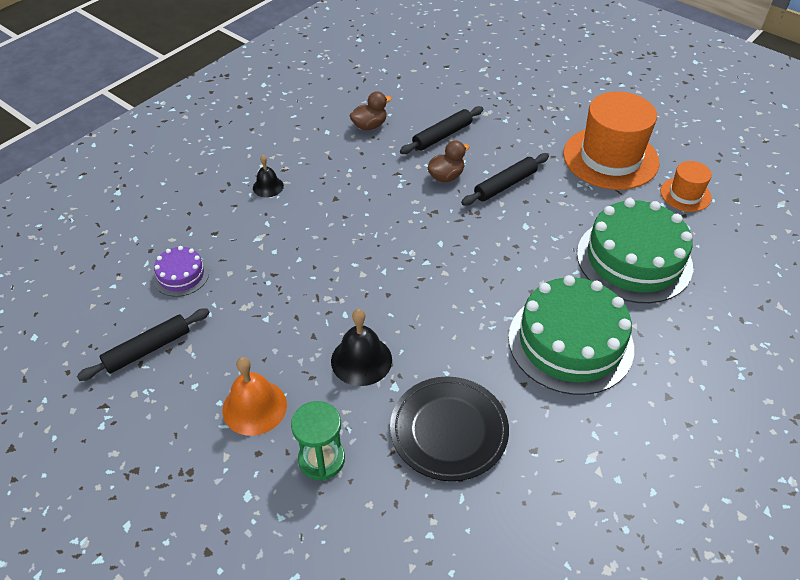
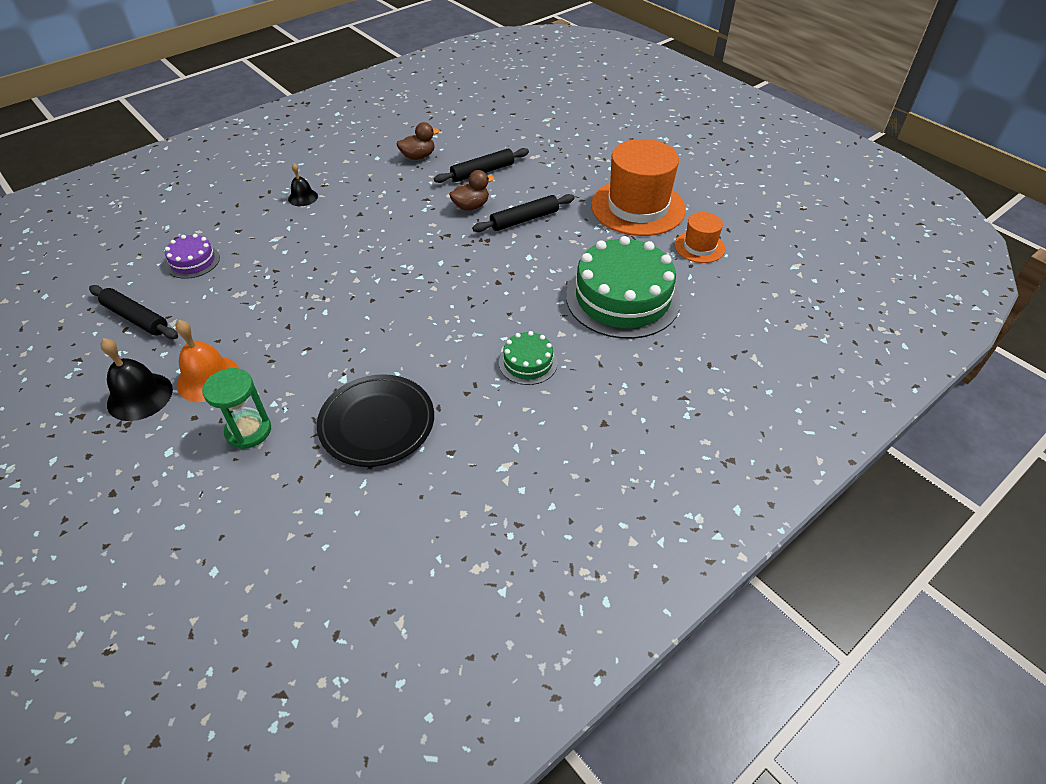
camera: 10 degrees right, 0 degrees up
(148, 349) = (136, 318): black rolling pin -> black rolling pin turned 60 degrees clockwise
(361, 360) = (322, 352): black bell -> black bell (140, 396)
(570, 342) = (528, 362): green cake -> green cake, size x0.48

